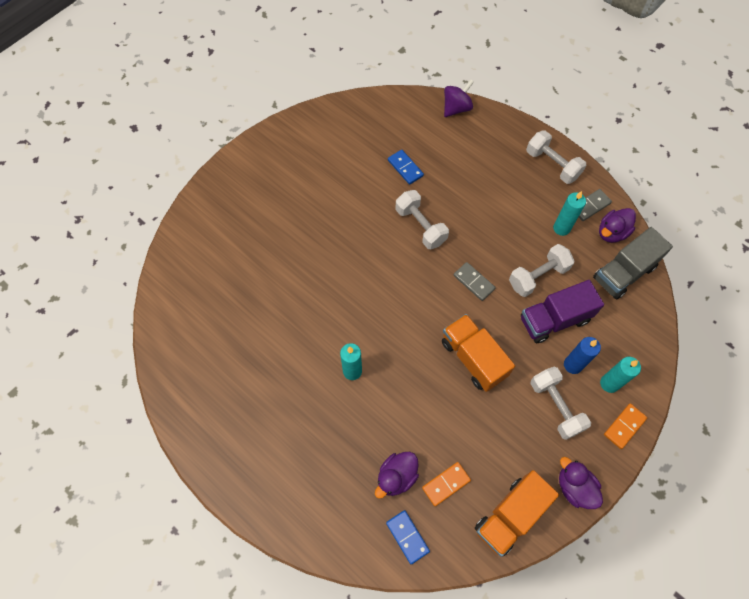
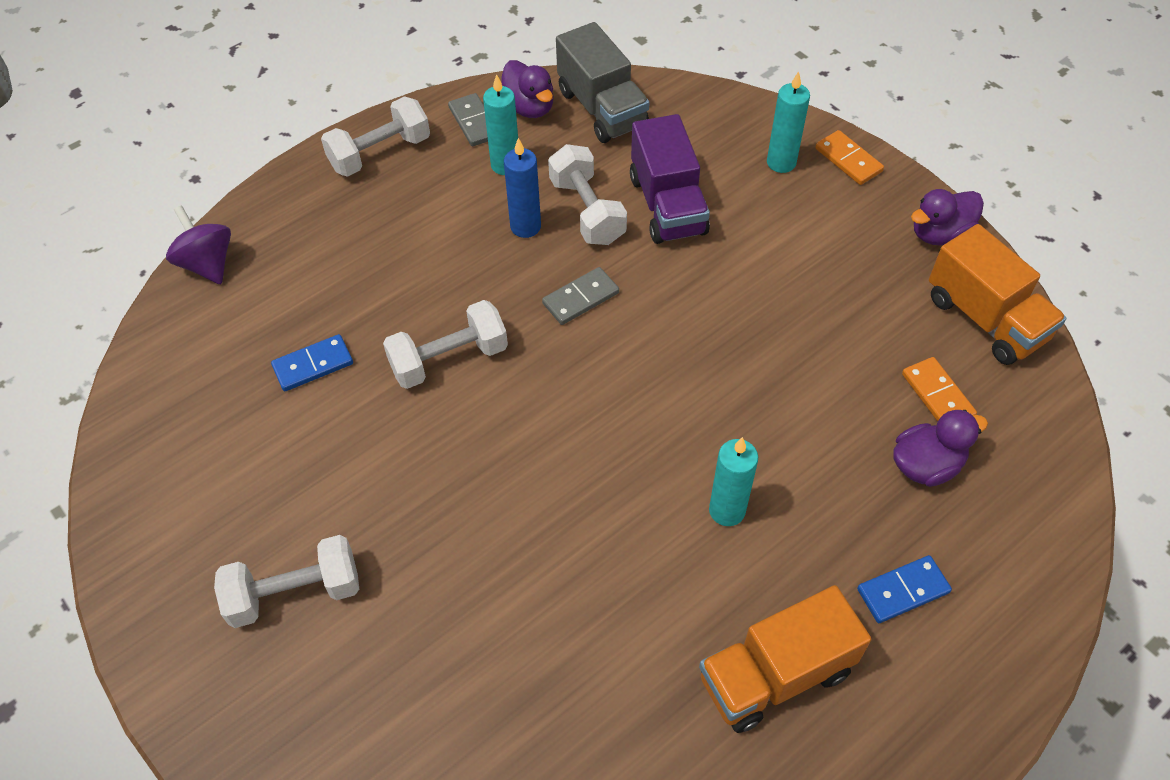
camera: 80 degrees left, 10 degrees down
(396, 477) = (926, 465): purple duck -> purple duck turned 75 degrees counterclockwise
(407, 537) = (1026, 463): blue domino -> blue domino (903, 591)
(473, 358) = (722, 322): orange truck -> orange truck (775, 675)
(555, 406) = (813, 231): white dumbbell -> white dumbbell (295, 593)
(572, 365) = (747, 198): blue candle -> blue candle (525, 227)

